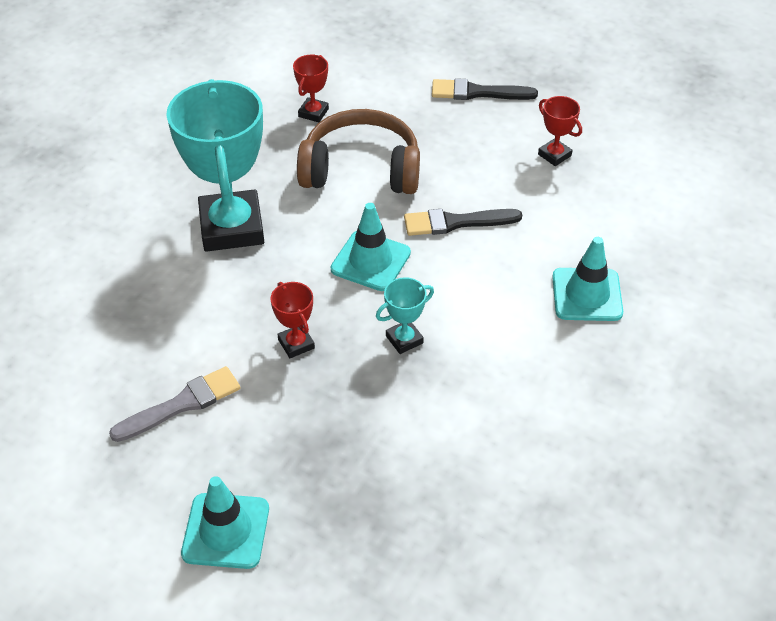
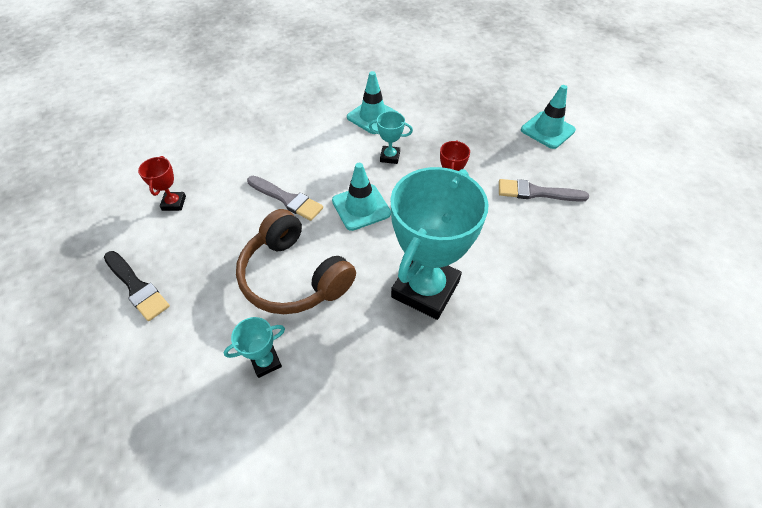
camera: 140 degrees left, 5 degrees up
(313, 113) = (266, 362): red trophy -> turquoise trophy
(456, 222) = (287, 199): black brush -> grey brush
(587, 295) = (279, 125): turquoise traffic cone -> turquoise traffic cone (373, 116)

